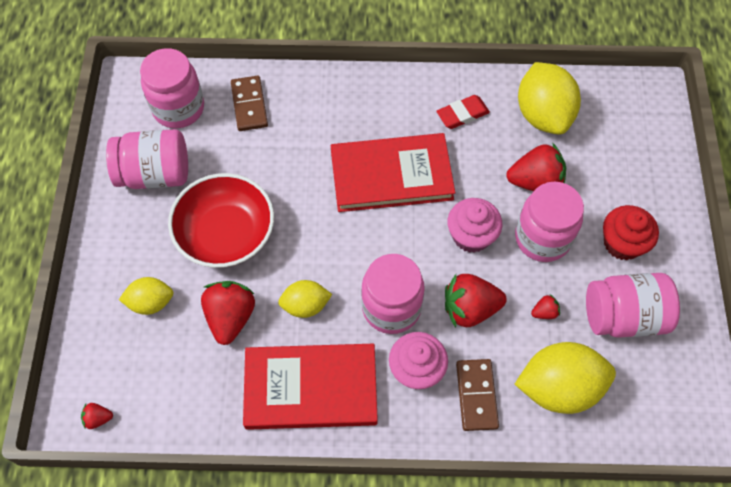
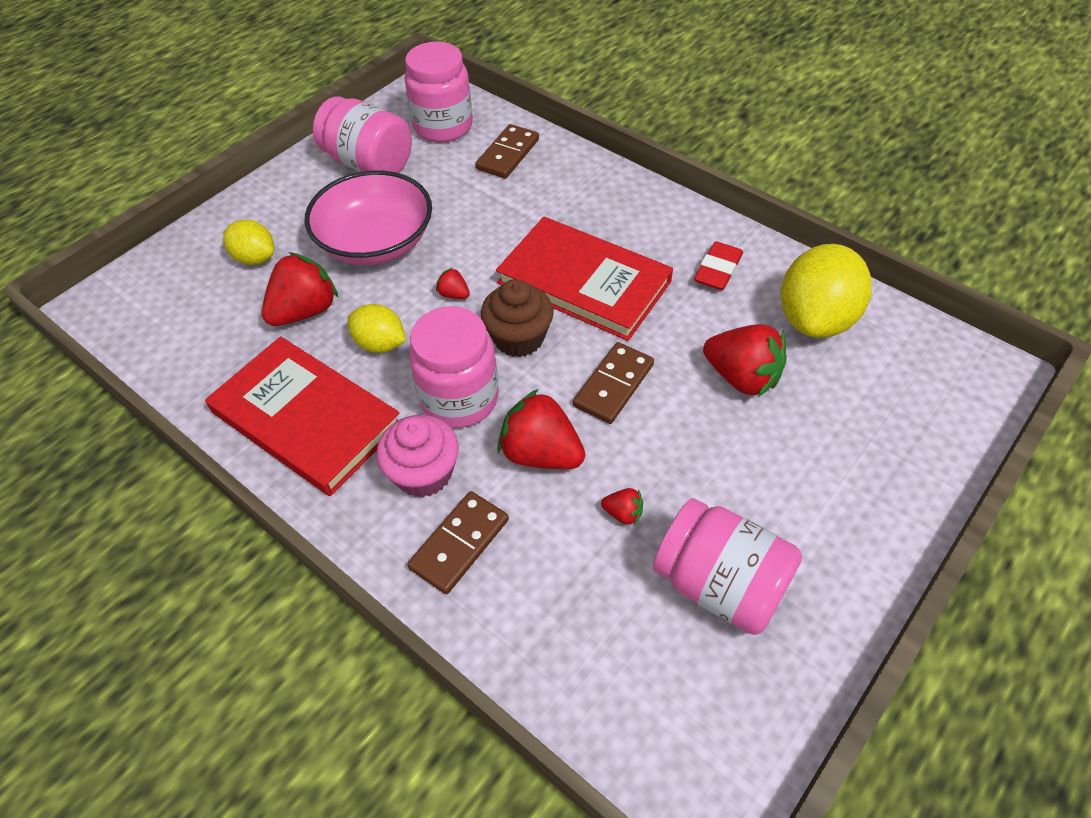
camera: 40 degrees right, 10 degrees down
(98, 418) = (114, 320): red strawberry -> red strawberry (454, 294)
(226, 234) = (376, 242): red bowl -> pink bowl
(388, 242) = (518, 338): none -> brown cupcake
(462, 114) = (718, 270): red eraser -> red eraser turned 75 degrees counterclockwise
(471, 236) = (614, 385): pink cupcake -> brown domino
(542, 238) = (695, 437): pink jar -> none
(559, 387) = (561, 604): yellow lemon -> none
(622, 243) = (794, 504): red cupcake -> none

